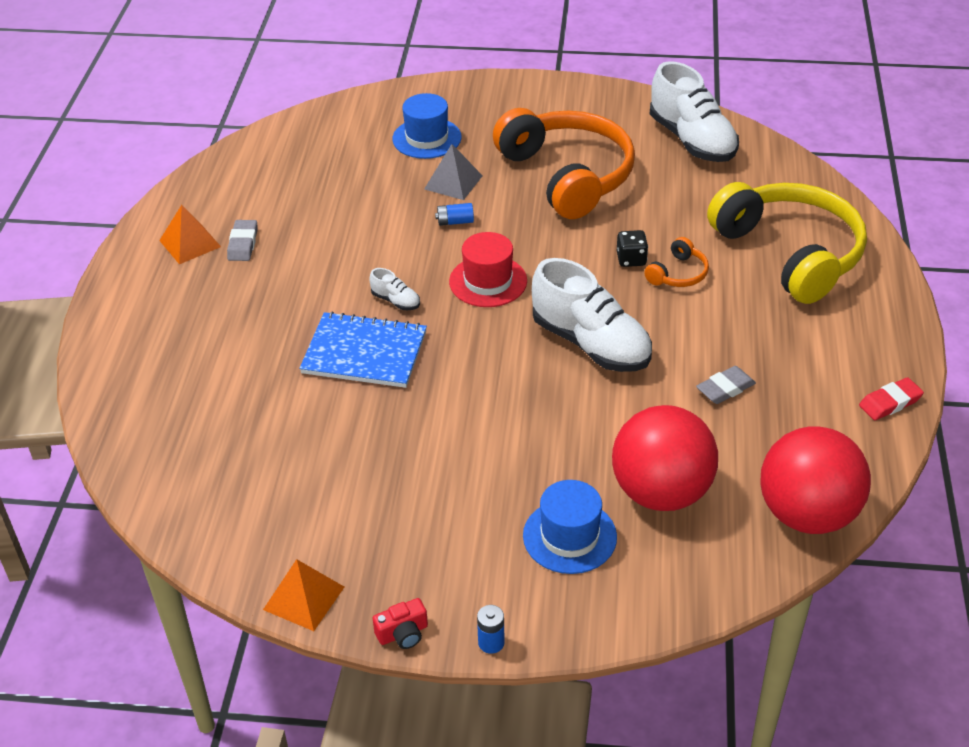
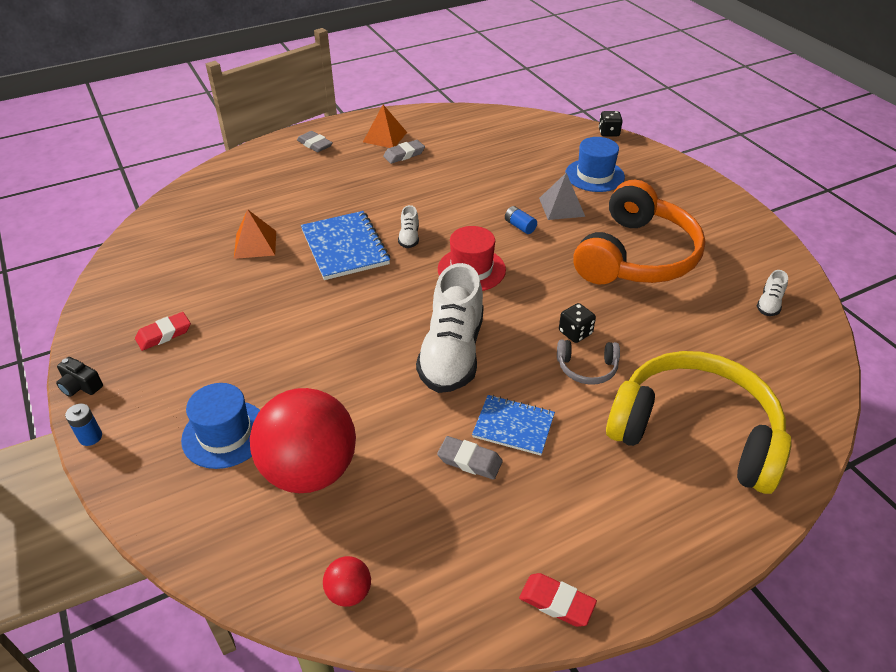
camera: 55 degrees right, 0 degrees up
(138, 303) = (315, 144): none -> grey eraser
(303, 598) = (94, 324): orange pyramid -> orange pyramid (255, 244)
(368, 94) = (608, 133): none -> black dice
(377, 541) = (164, 334): none -> red eraser
(403, 633) = (81, 386): red camera -> black camera
(678, 274) = (587, 368): orange headphones -> grey headphones
(692, 140) = (769, 304): white shoe -> white shoe, size x0.42
(708, 346) = (513, 426): none -> blue notebook
(790, 253) = (695, 432): yellow headphones -> yellow headphones turned 90 degrees counterclockwise
(807, 514) = (349, 592): red ball -> red ball, size x0.42

